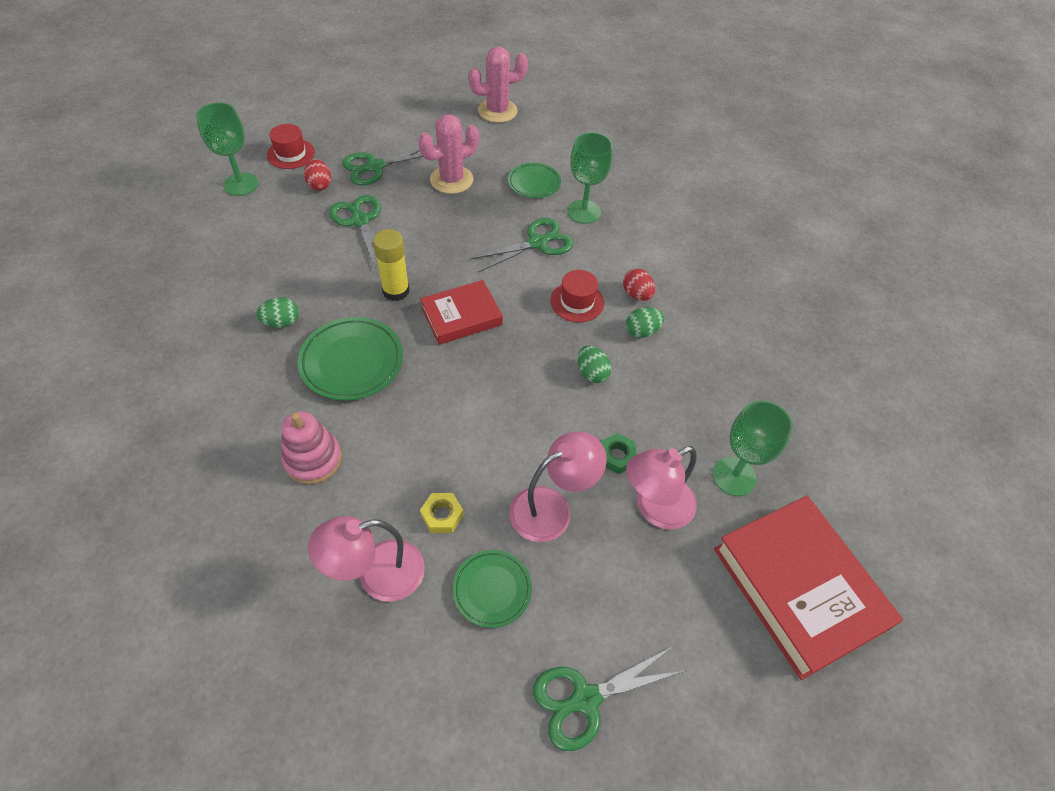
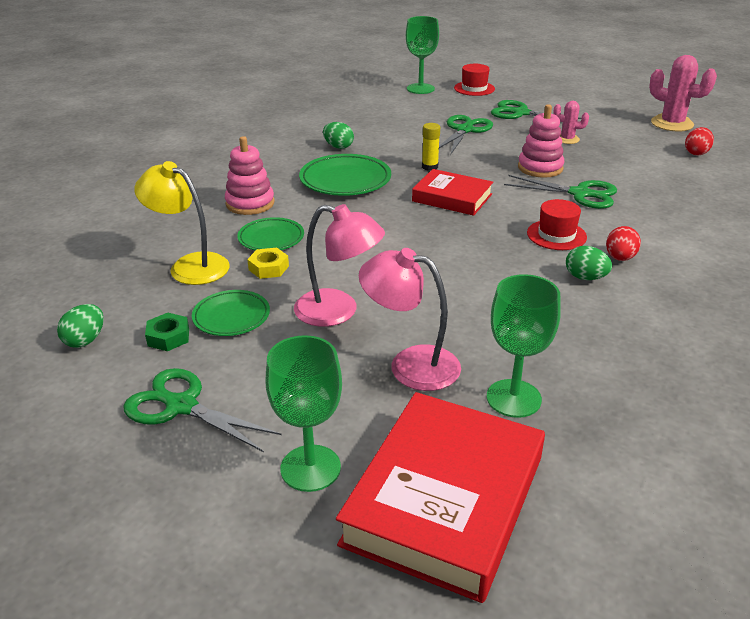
camera: 55 degrees right, 20 degrees down
(319, 185) = (468, 106): red egg -> red egg (696, 153)
(377, 575) = (190, 265): pink lamp -> yellow lamp
(396, 291) = (430, 167): yellow glue stick -> yellow glue stick, size x0.66
(451, 180) = (567, 139): pink cactus -> pink cactus, size x0.56
(476, 231) = (540, 168): none -> pink stacking toy
(534, 183) = (635, 167): green plate -> green plate (271, 238)
(584, 212) = (654, 197): green goblet -> green goblet (310, 468)
(592, 373) = (497, 273): green egg -> green egg (85, 340)
(616, 456) = (434, 321): green nut -> green nut (168, 337)

